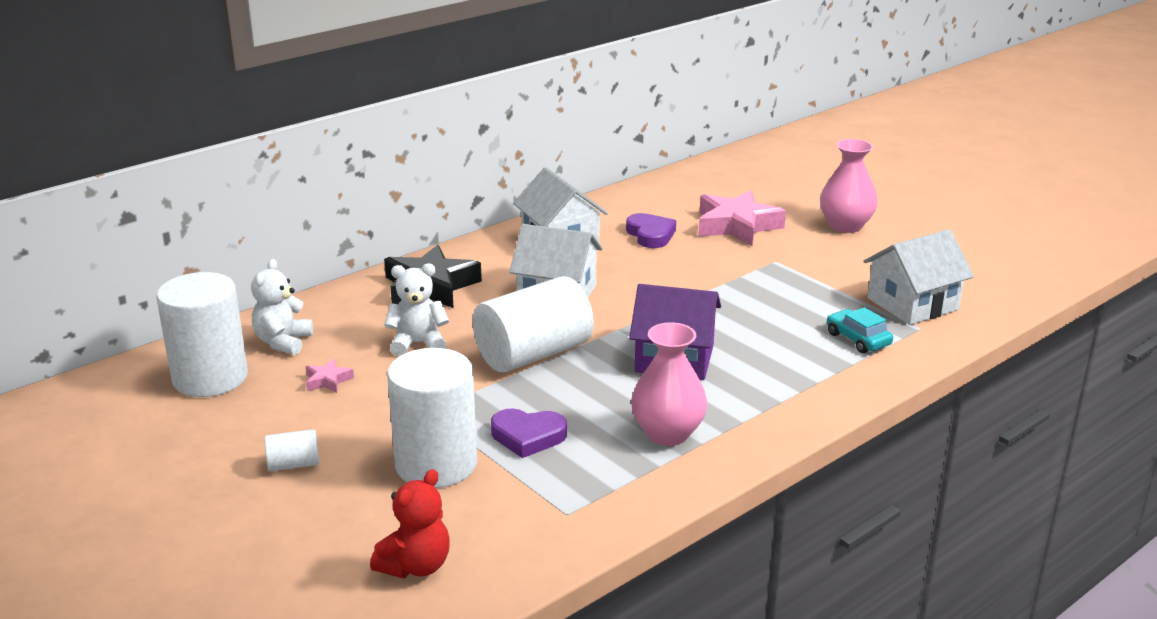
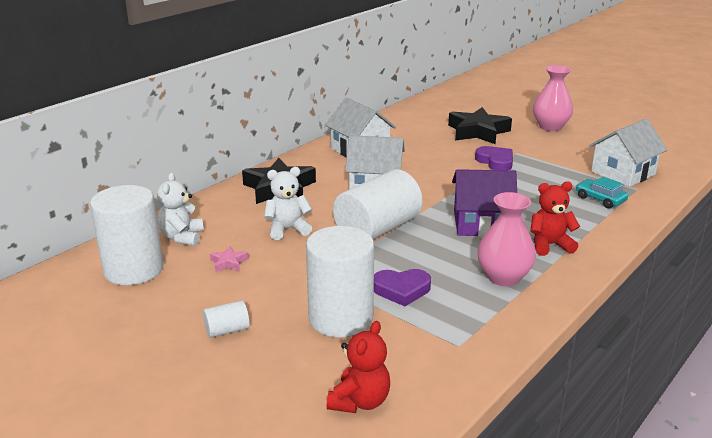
camera: 10 degrees left, 0 degrees up
(650, 235) = (422, 141): purple heart -> purple heart (495, 161)
(737, 226) = (478, 132): pink star -> black star
(752, 397) = (549, 245): none -> red teddy bear

